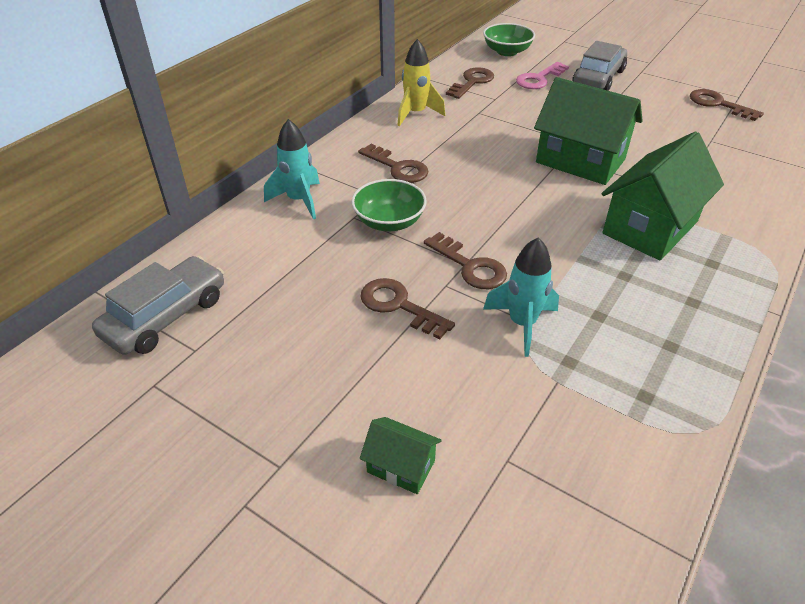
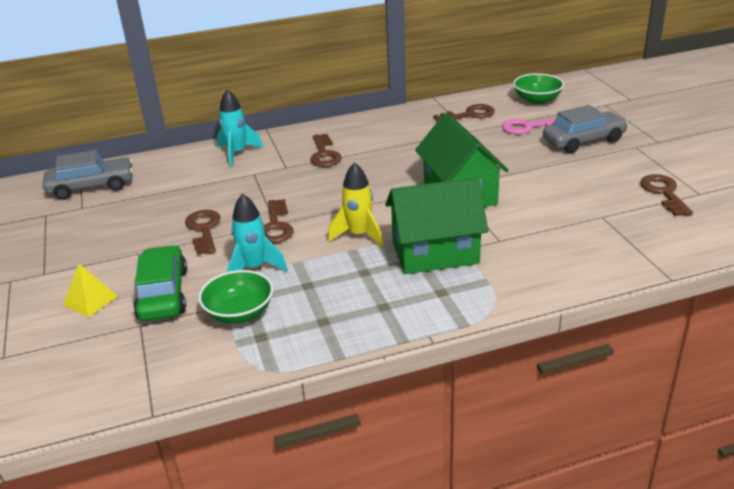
camera: 40 degrees right, 10 degrees down
(389, 222) = (269, 184): green bowl -> green bowl (239, 313)
(401, 466) = (90, 300): green house -> yellow pyramid
(416, 114) = (391, 124): yellow rocket -> yellow rocket (359, 235)
(474, 407) = (163, 294): none -> green car

